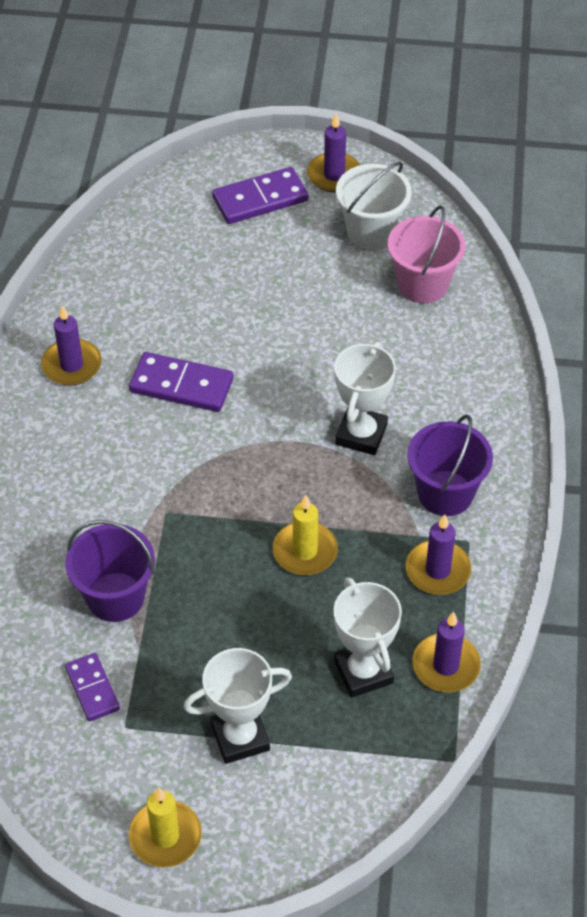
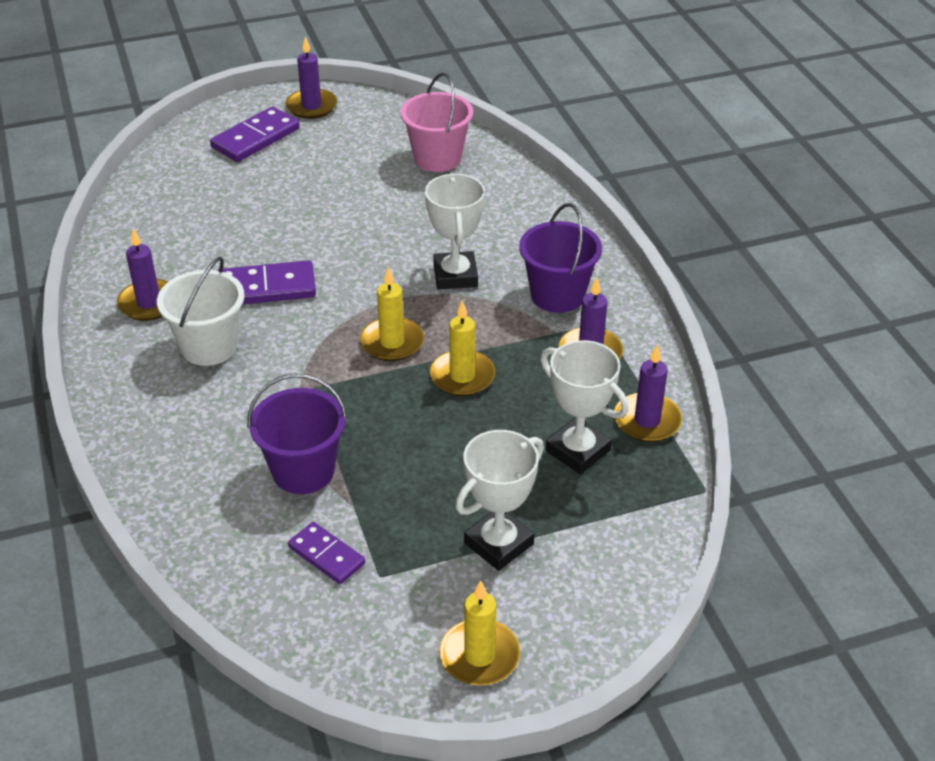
camera: 25 degrees left, 10 degrees down
(262, 489) = (392, 342): none -> yellow candle
(371, 231) = (369, 135): white bucket -> white bucket (209, 346)

